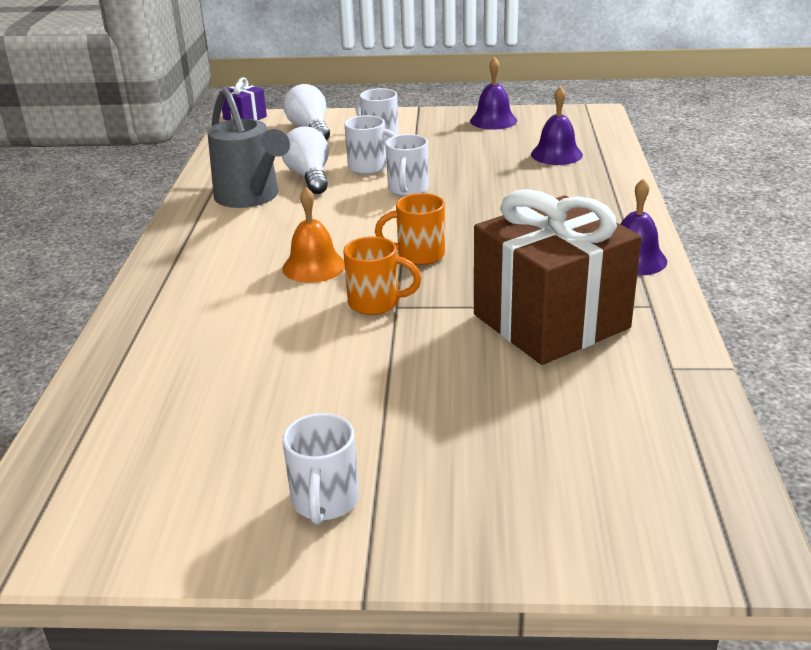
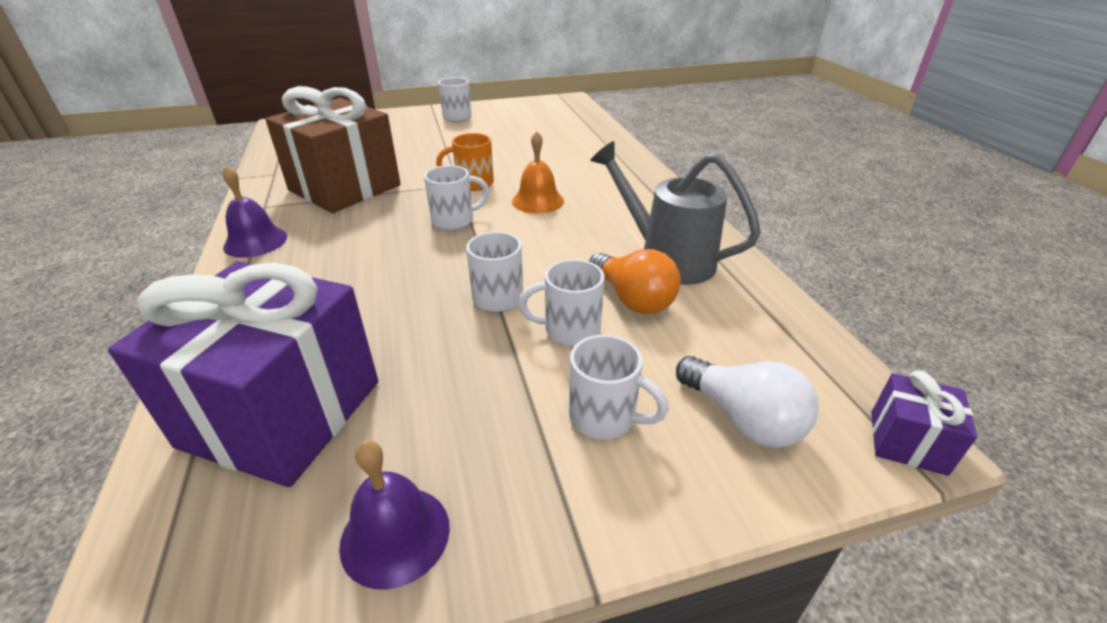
camera: 160 degrees right, 5 degrees up
(309, 177) = (632, 299): white light bulb -> orange light bulb
(419, 255) = (454, 221): orange mug -> white mug
(556, 154) = (282, 413): purple bell -> purple gift

